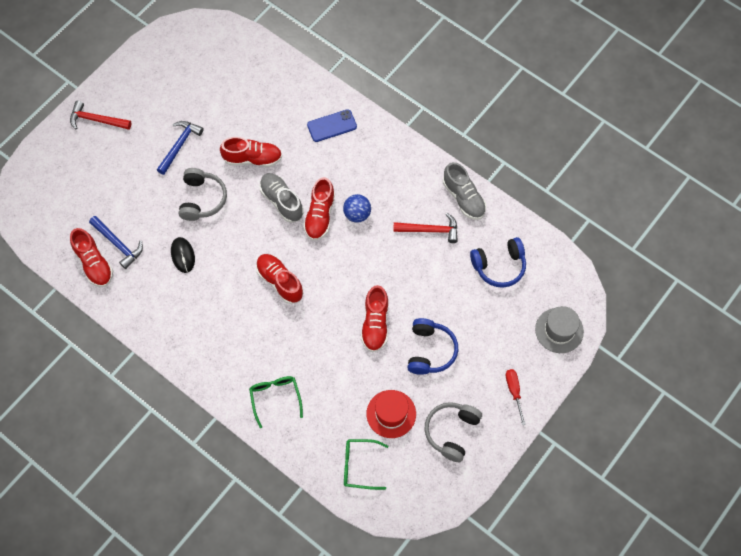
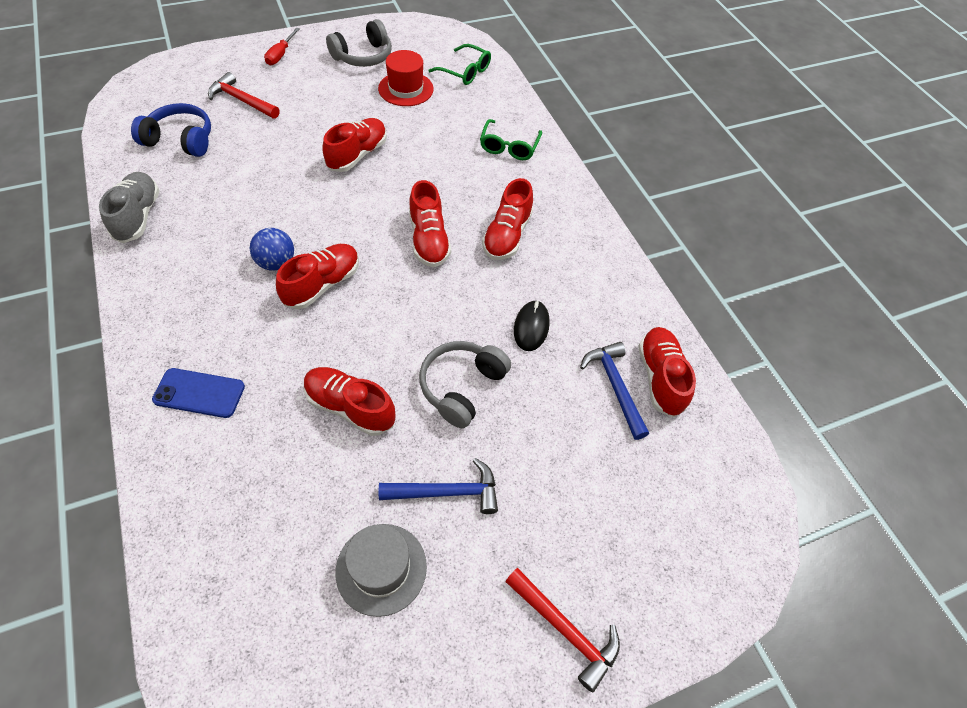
camera: 155 degrees left, 10 degrees down
(179, 146) = (446, 492): blue hammer -> blue hammer turned 150 degrees counterclockwise
(232, 314) = (507, 235): none -> red shoe
(282, 201) = (356, 326): grey shoe -> none
(430, 230) = (212, 205): red hammer -> red hammer (242, 100)
(430, 351) = (324, 112): blue headphones -> none
(559, 330) = (189, 72): grey hat -> grey hat (381, 569)

